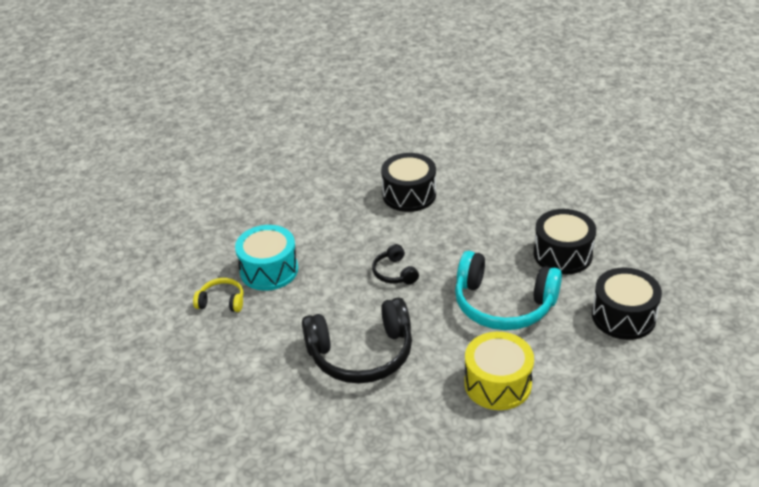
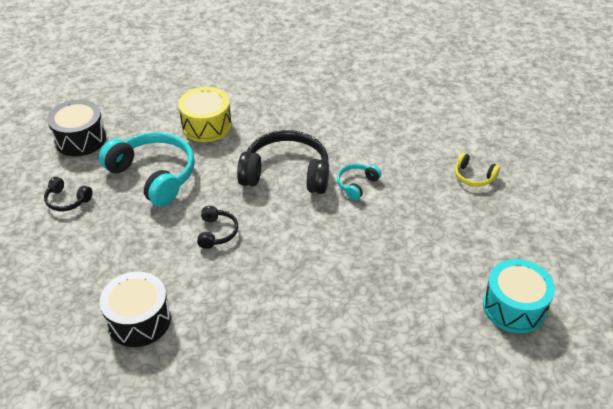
camera: 160 degrees left, 5 degrees up
(222, 301) = (383, 257): yellow headphones -> yellow headphones (473, 176)
(269, 270) = (328, 276): turquoise drum -> turquoise drum (514, 307)
(275, 367) = (357, 184): none -> turquoise headphones
(562, 254) = (67, 200): black drum -> black headphones

